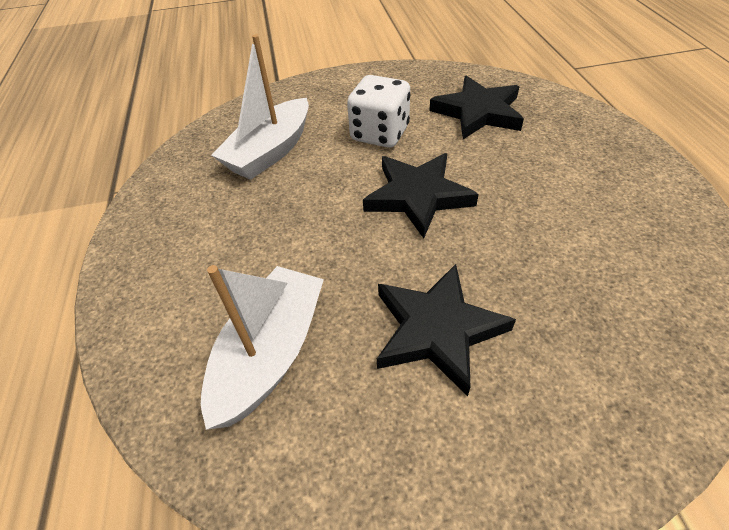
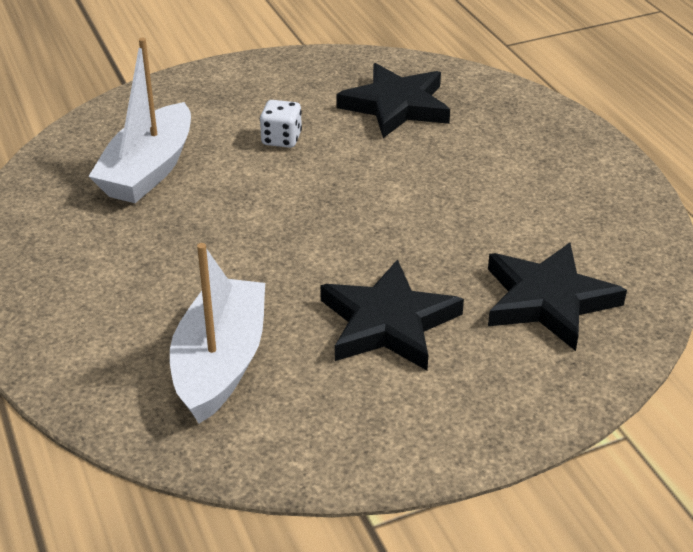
camera: 15 degrees left, 10 degrees down
(380, 134) = (281, 139): white dice -> white dice, size x0.58
(418, 196) = (342, 203): black star -> black star (548, 300)

